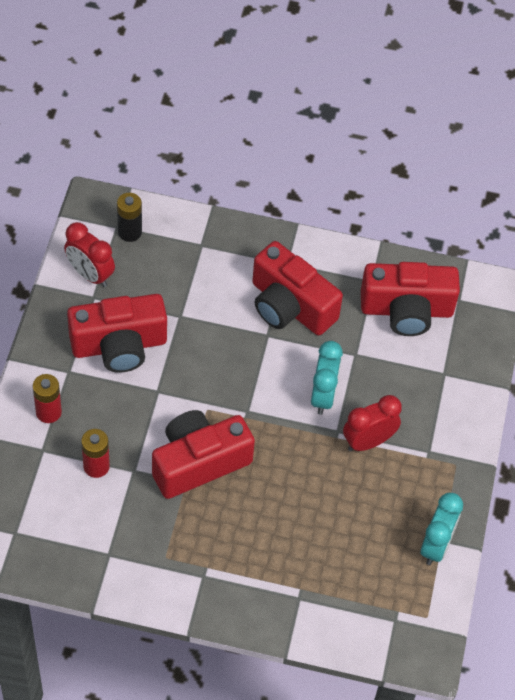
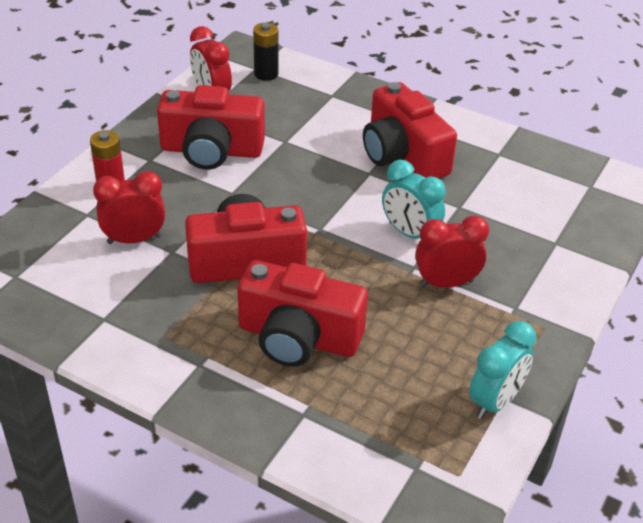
camera: 20 degrees right, 15 degrees down
(96, 466) = (134, 239): red battery -> red clock
(323, 396) = (409, 233): turquoise clock -> turquoise clock turned 105 degrees clockwise
(406, 310) = (529, 182): red camera -> red camera (298, 337)

